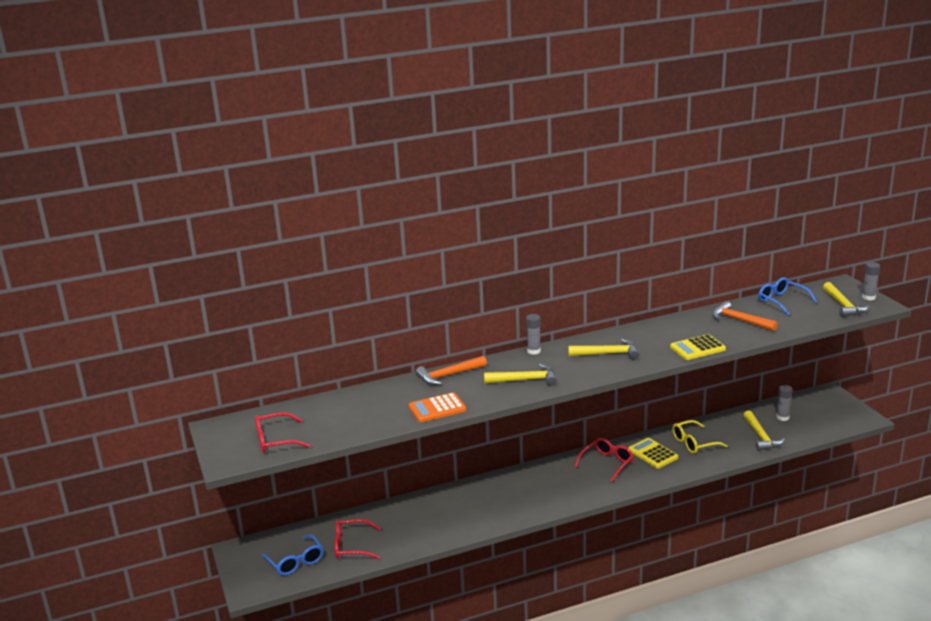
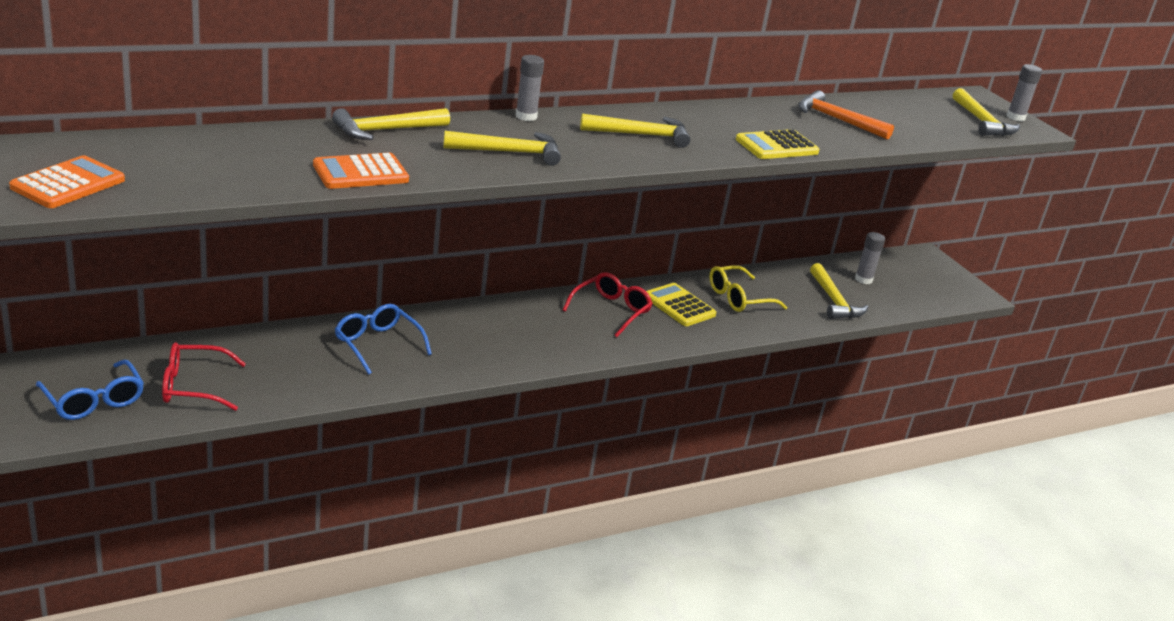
camera: 10 degrees left, 5 degrees up
(275, 440) = (68, 184): red glasses -> orange calculator
(448, 375) = (385, 130): orange hammer -> yellow hammer
(781, 301) = (895, 105): blue glasses -> blue glasses (377, 344)

